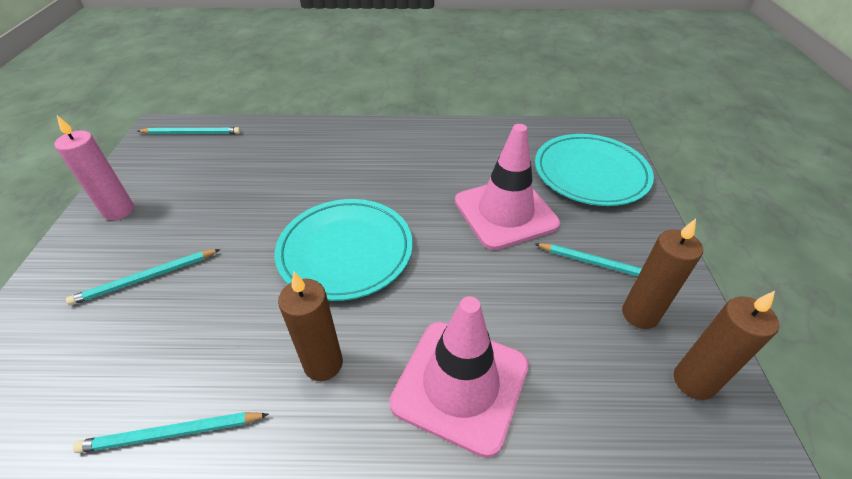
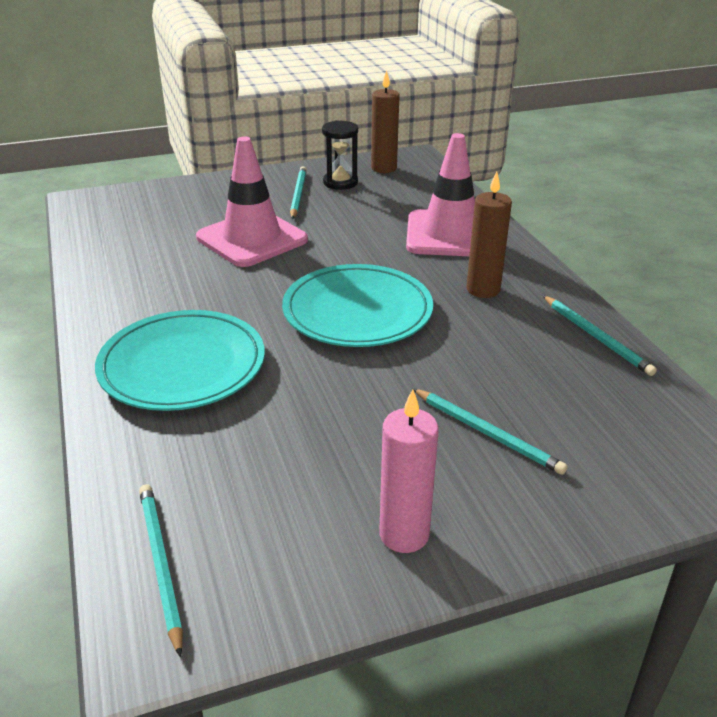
camera: 110 degrees left, 10 degrees down
(590, 173) = (169, 205): turquoise plate -> turquoise plate (182, 366)
(640, 314) = (340, 182): brown candle -> black hourglass

